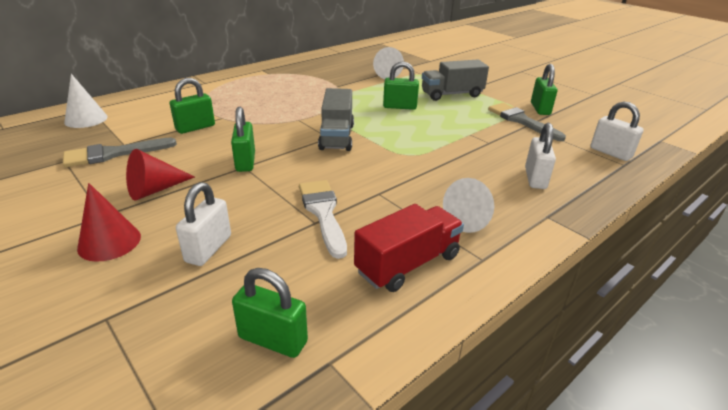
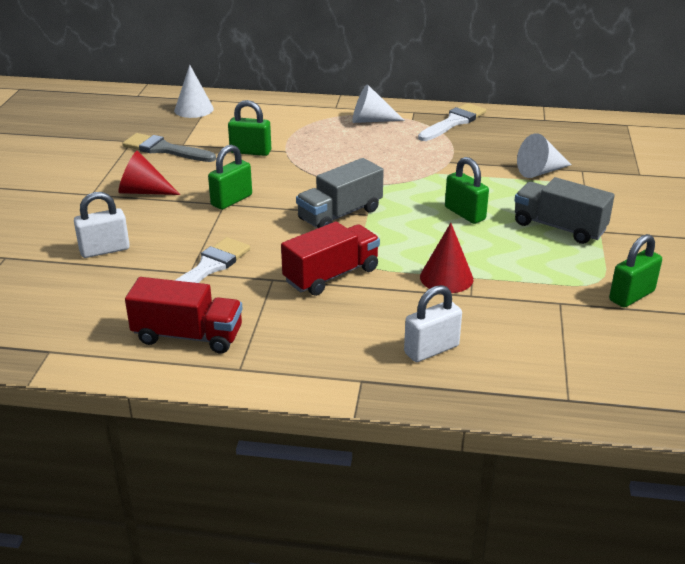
camera: 50 degrees right, 0 degrees up
(109, 242) = (68, 214): red cone -> red cone (446, 278)
(273, 339) = (47, 321): green padlock -> none
(297, 67) = (453, 122): none -> white brush
(406, 171) = (331, 275): none -> red truck
(471, 219) = (296, 340): white cone -> white cone (371, 120)
(521, 121) = (568, 295): grey brush -> none
(610, 153) = (585, 381): white padlock -> none

